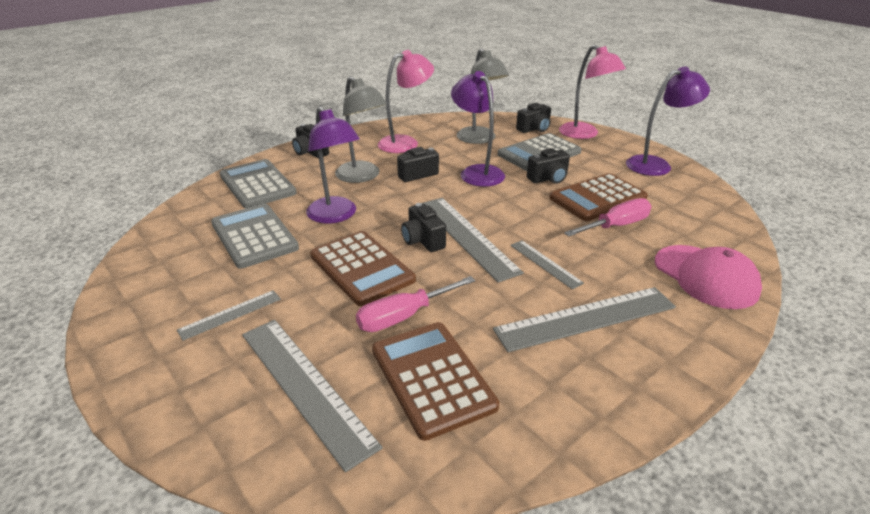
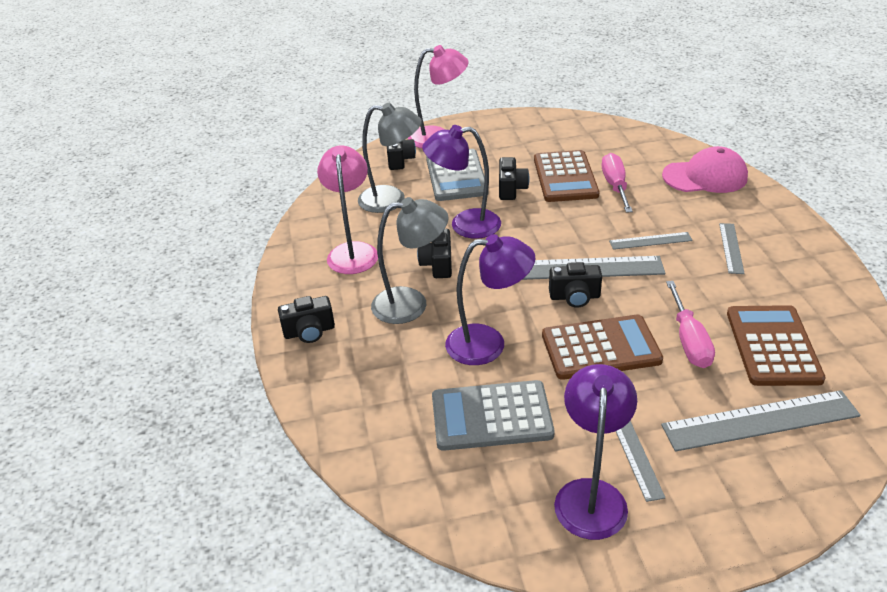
camera: 60 degrees left, 5 degrees up
(257, 184) = (363, 394): grey calculator -> none
(432, 378) = (772, 346): brown calculator -> brown calculator turned 90 degrees clockwise
(586, 318) = (731, 248): grey ruler -> grey ruler, size x0.53
(656, 165) = (529, 127): purple lamp -> purple lamp (591, 495)

